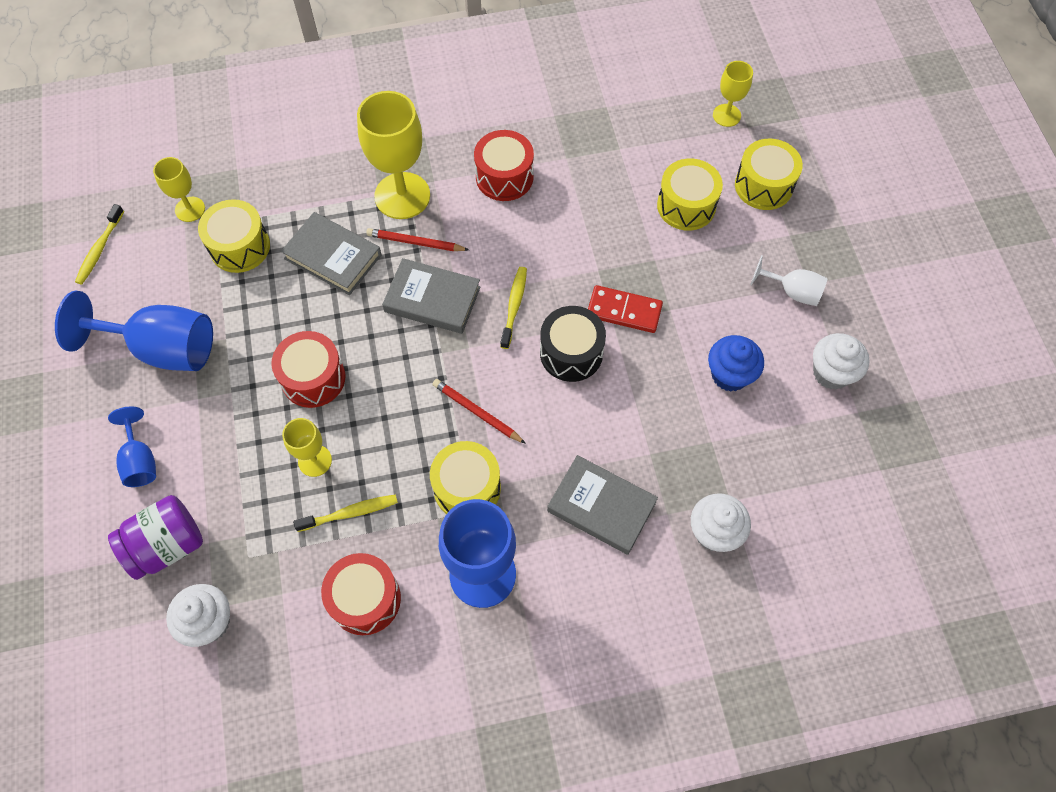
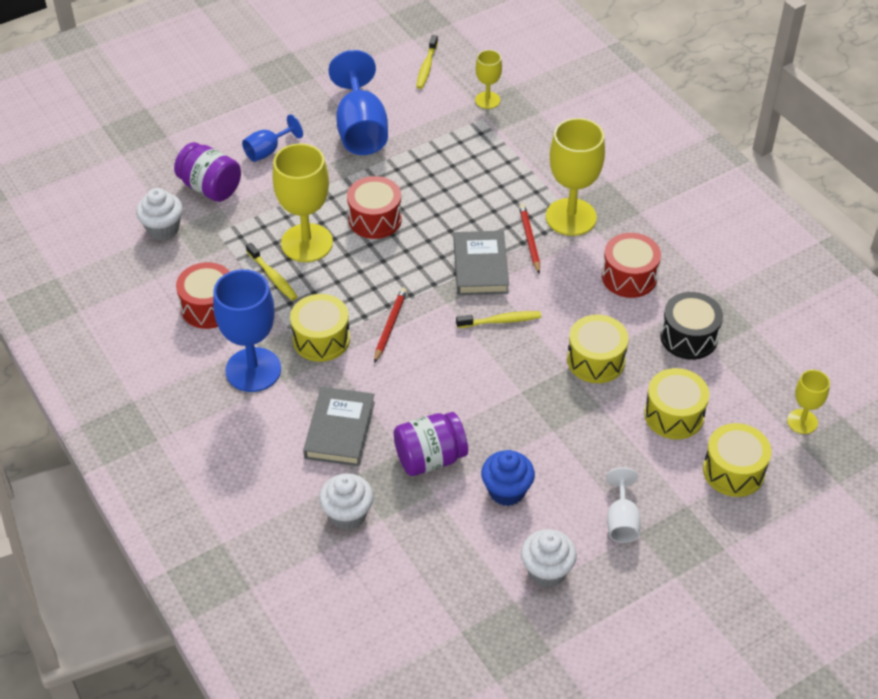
camera: 70 degrees right, 15 degrees down
(100, 249) = (426, 67): yellow toothbrush -> yellow toothbrush turned 75 degrees counterclockwise
(240, 247) = (469, 139): yellow drum -> yellow drum (595, 360)
(315, 461) = (307, 243): yellow goblet -> yellow goblet, size x1.89
(333, 256) = (489, 194): grey book -> none
(571, 353) = (474, 371): black drum -> black drum (688, 337)
(624, 311) = (534, 397): red domino -> none
(667, 430) = (430, 458): none -> purple jar

